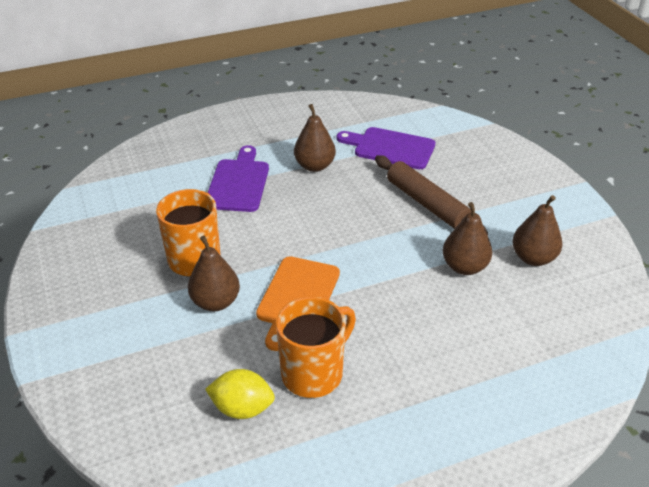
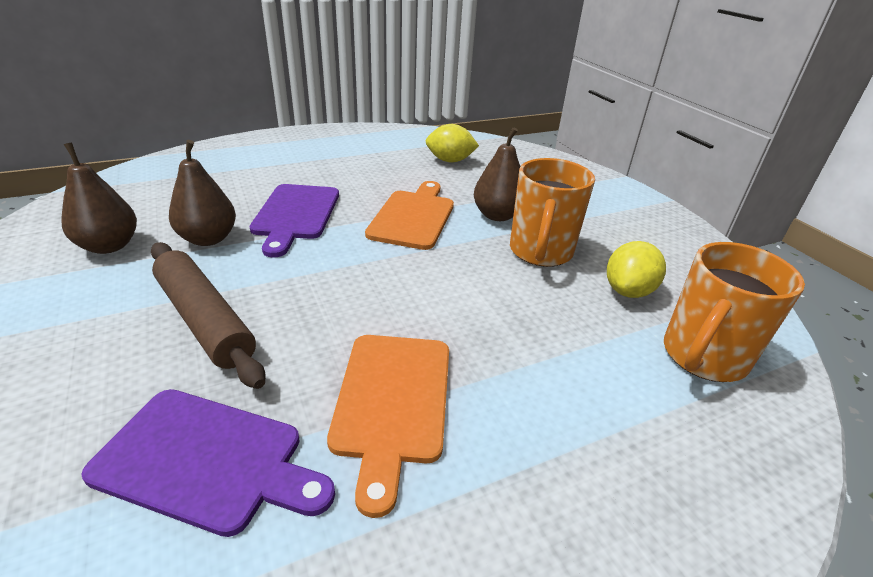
camera: 175 degrees right, 5 degrees down
(148, 225) = (628, 291): none -> yellow lemon
(238, 183) = (530, 361): purple cutting board -> purple cutting board (295, 214)
(314, 166) = (392, 402): brown pear -> orange cutting board
(314, 373) = (395, 173): orange mug -> orange mug (703, 357)

